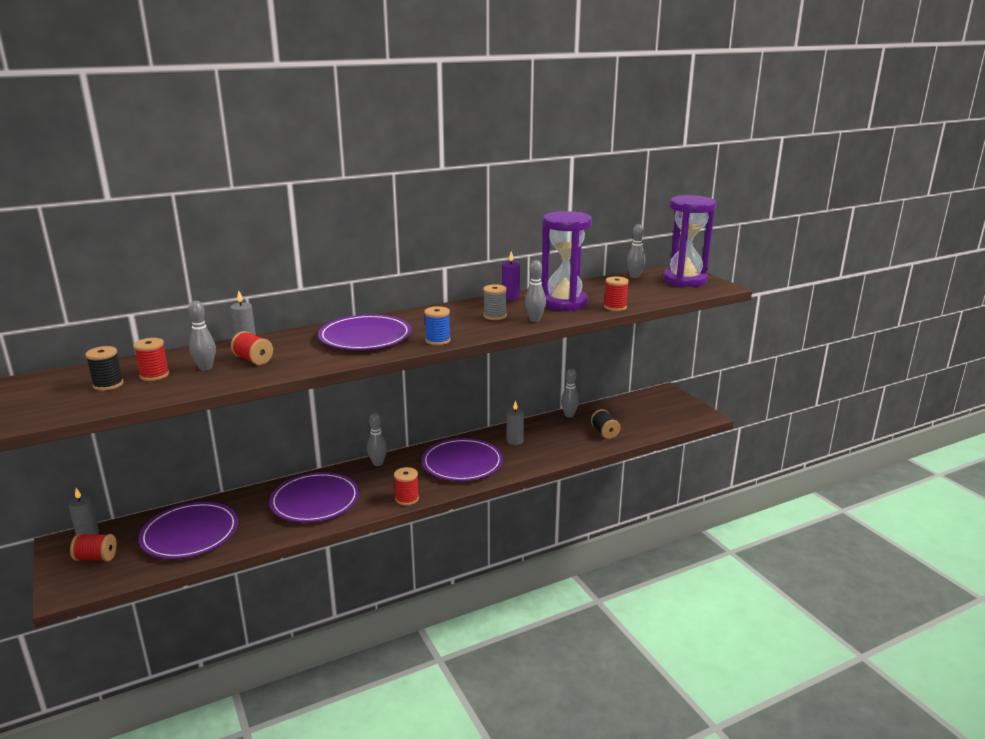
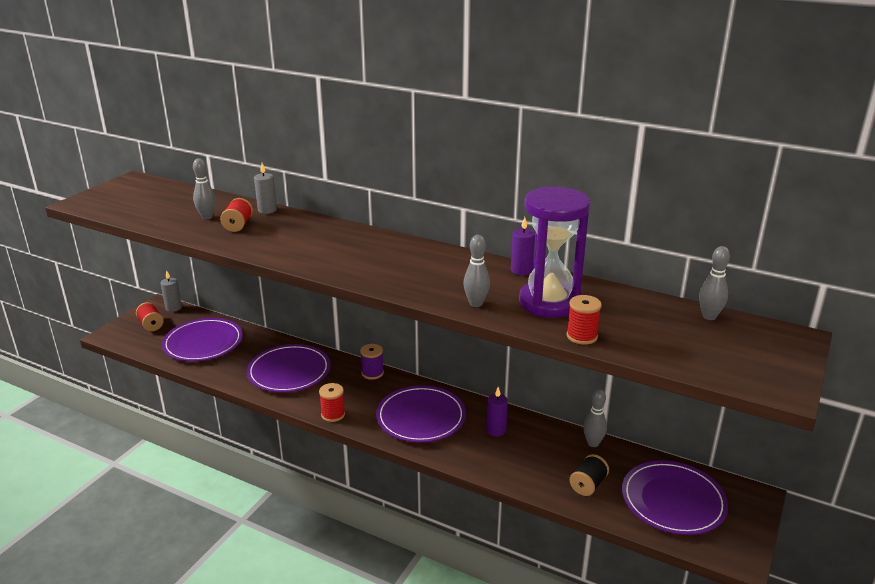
camera: 55 degrees right, 5 degrees up
(108, 384) = (151, 202): black spool -> none
(154, 375) = (179, 207): red spool -> none
(365, 336) = (331, 245): purple plate -> purple plate (673, 500)
(378, 463) = (372, 373): grey bowling pin -> purple spool
(437, 340) = (360, 277): blue spool -> none
(495, 316) = (457, 281): grey spool -> none
(514, 441) = (496, 430): grey candle -> purple candle
(684, 280) = (758, 354): purple hourglass -> none

